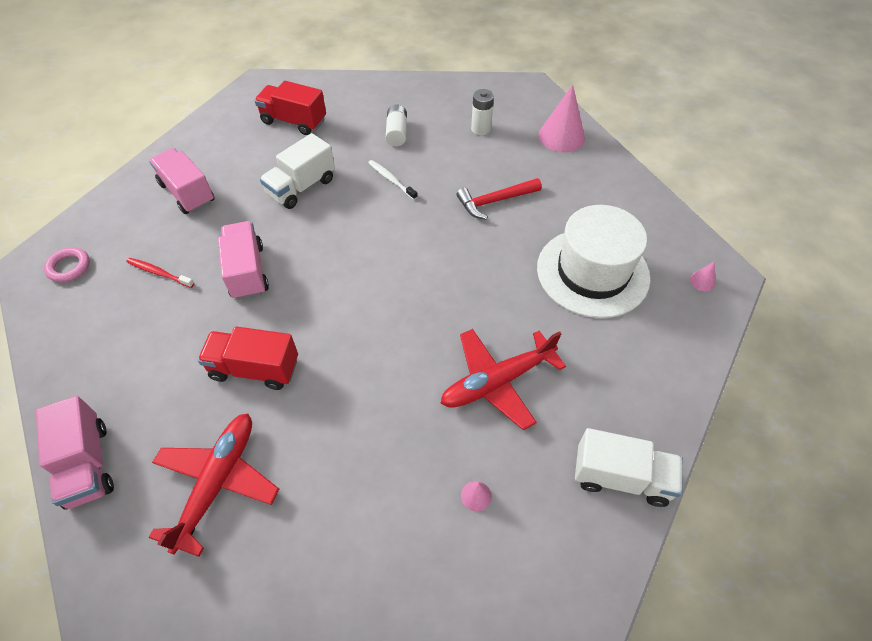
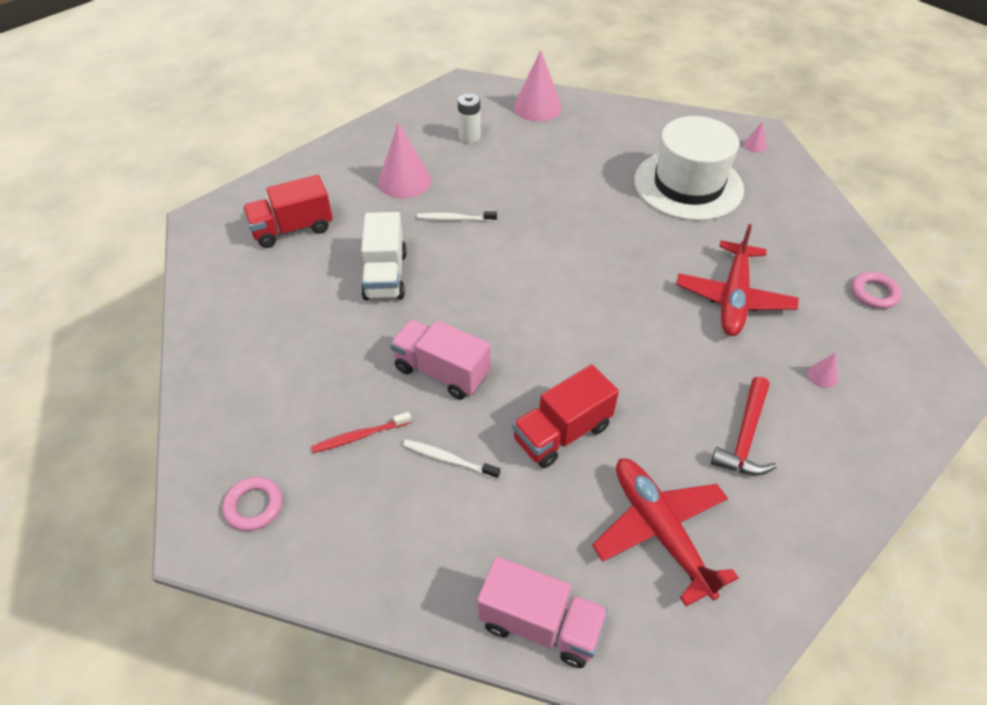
camera: 45 degrees left, 5 degrees down
(178, 326) = (448, 459): none -> white toothbrush
(187, 193) = (279, 355): pink truck -> none
(397, 133) = (404, 181): white battery -> pink cone
(495, 201) = (557, 182): red hammer -> red hammer (745, 437)
(621, 477) = (874, 293): white truck -> pink ring

